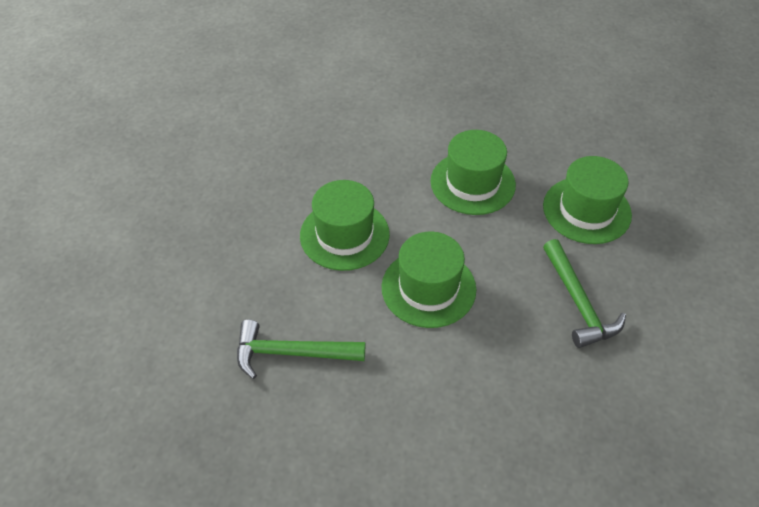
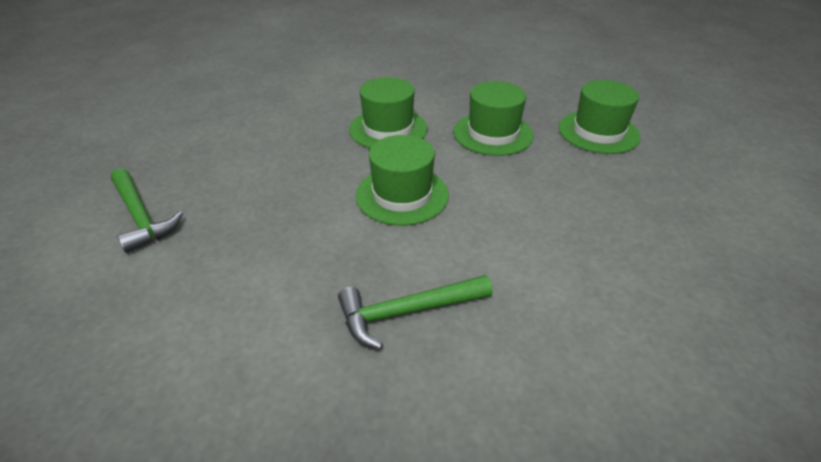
camera: 20 degrees left, 10 degrees down
(428, 288) = (509, 217): green hat -> green hat (388, 129)
(578, 302) = (646, 196): green hammer -> green hammer (141, 216)

